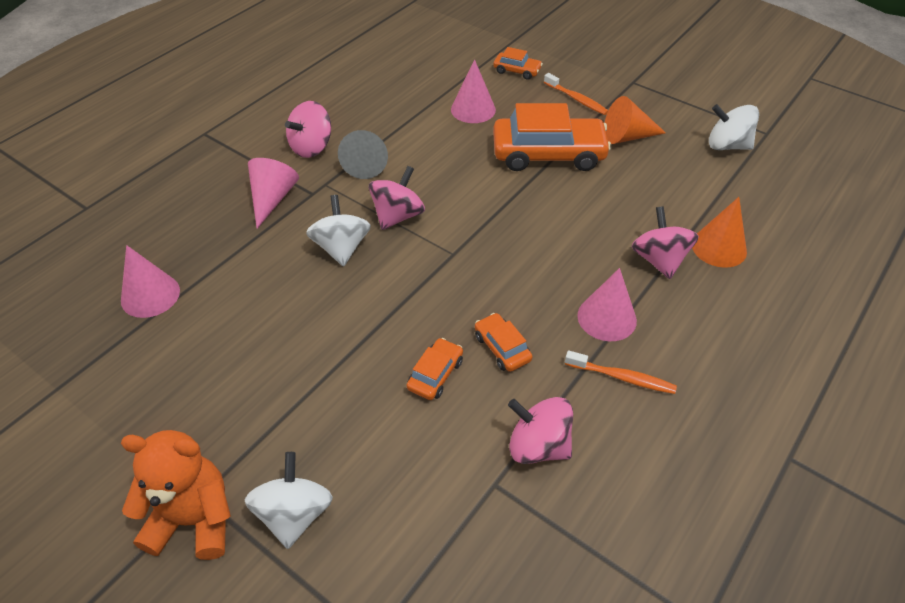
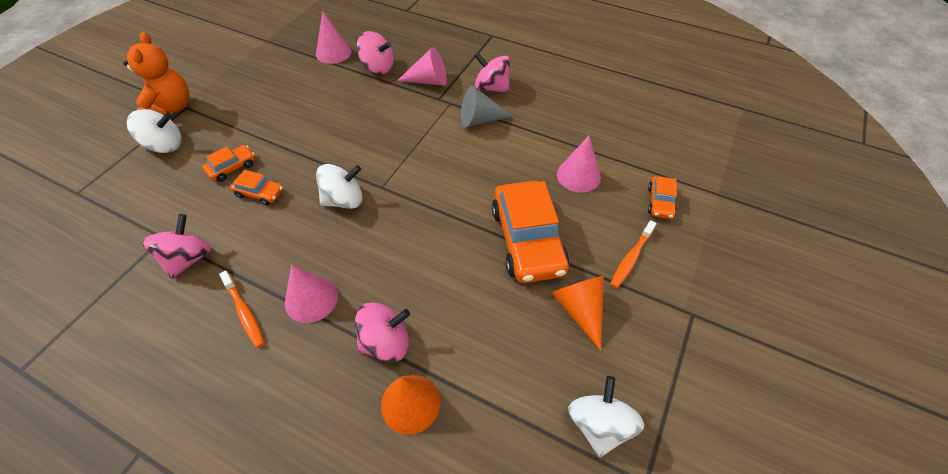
camera: 80 degrees right, 5 degrees up
(341, 248) = (381, 124): white spinning top -> white spinning top (344, 200)
(398, 216) = (421, 148): pink spinning top -> pink spinning top (378, 67)
(502, 348) = (281, 228): orange car -> orange car (232, 167)
(622, 377) = (244, 312): orange toothbrush -> orange toothbrush turned 45 degrees counterclockwise

